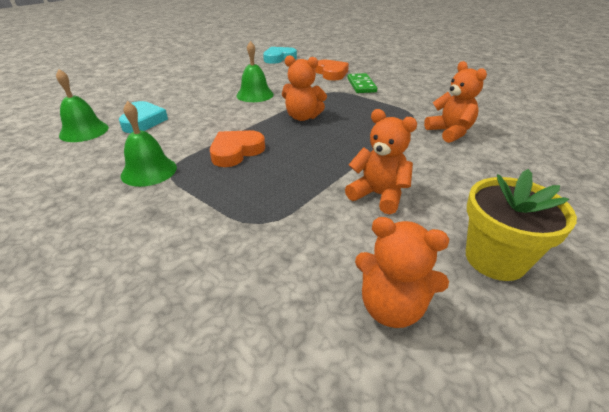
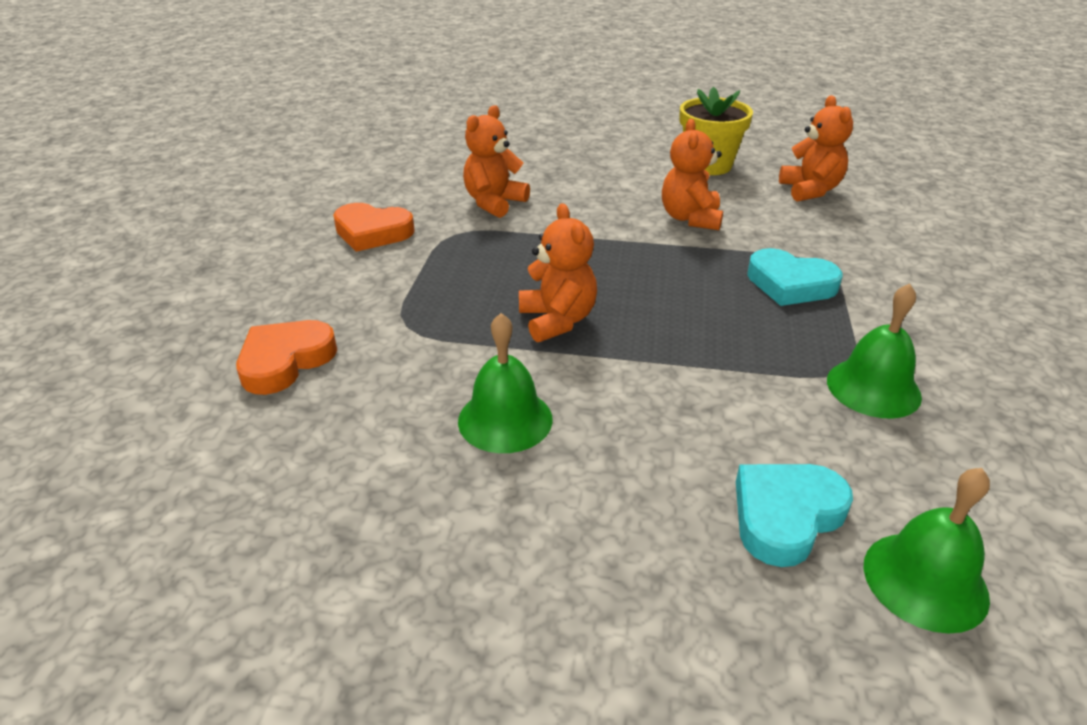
camera: 120 degrees left, 0 degrees up
(236, 151) = (731, 337): orange heart -> orange heart (372, 232)
(279, 58) = (170, 509): turquoise heart -> turquoise heart (790, 284)
(361, 85) = (348, 303): green domino -> none

